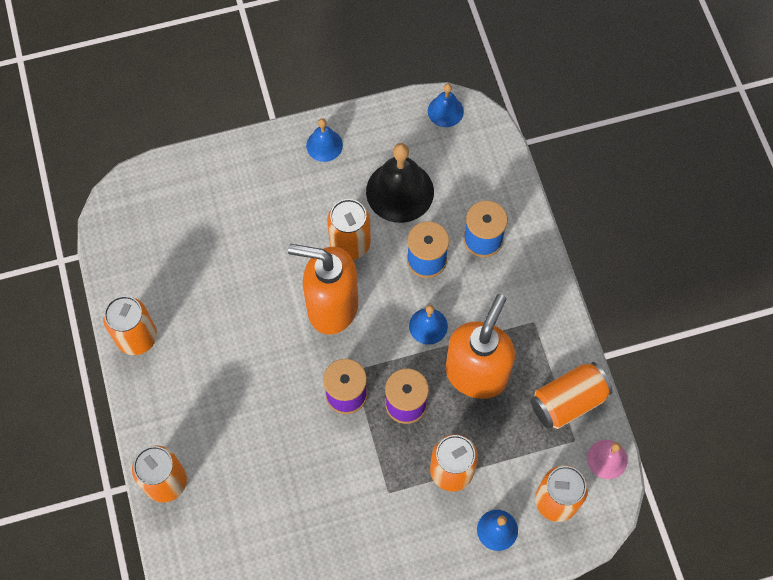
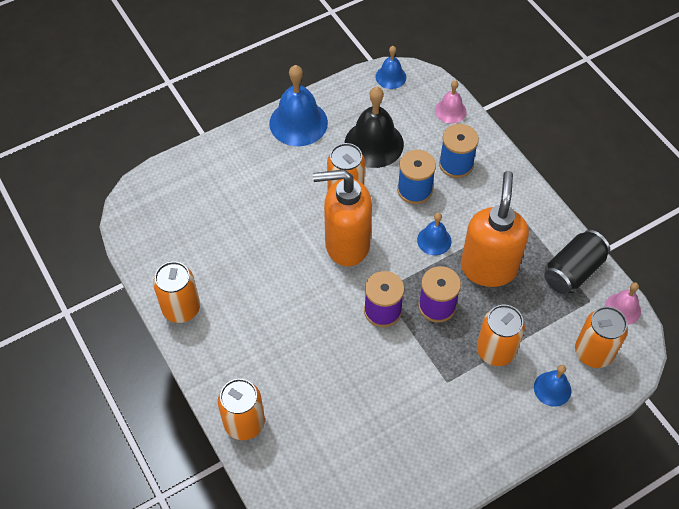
camera: 15 degrees left, 10 degrees down
(324, 145) = (298, 123): blue bell -> blue bell, size x1.83
(499, 170) = (450, 111): none -> pink bell
(568, 401) = (573, 271): orange can -> black can

